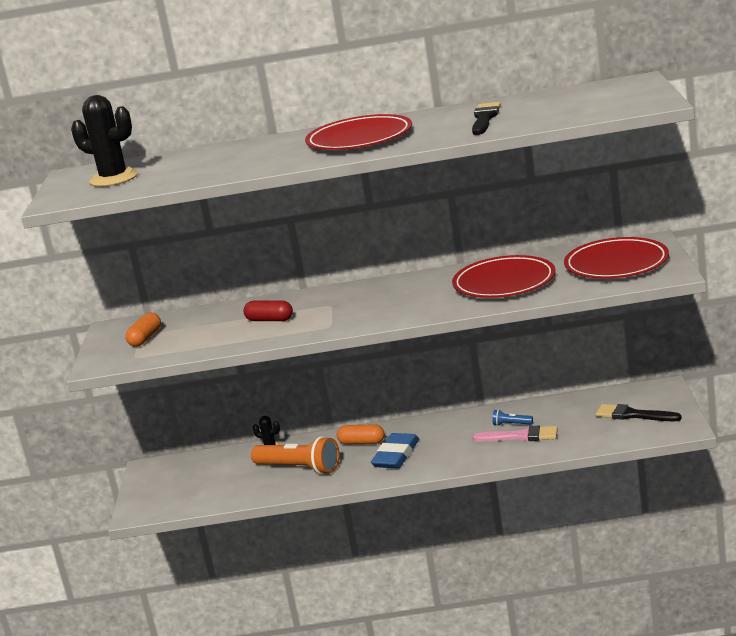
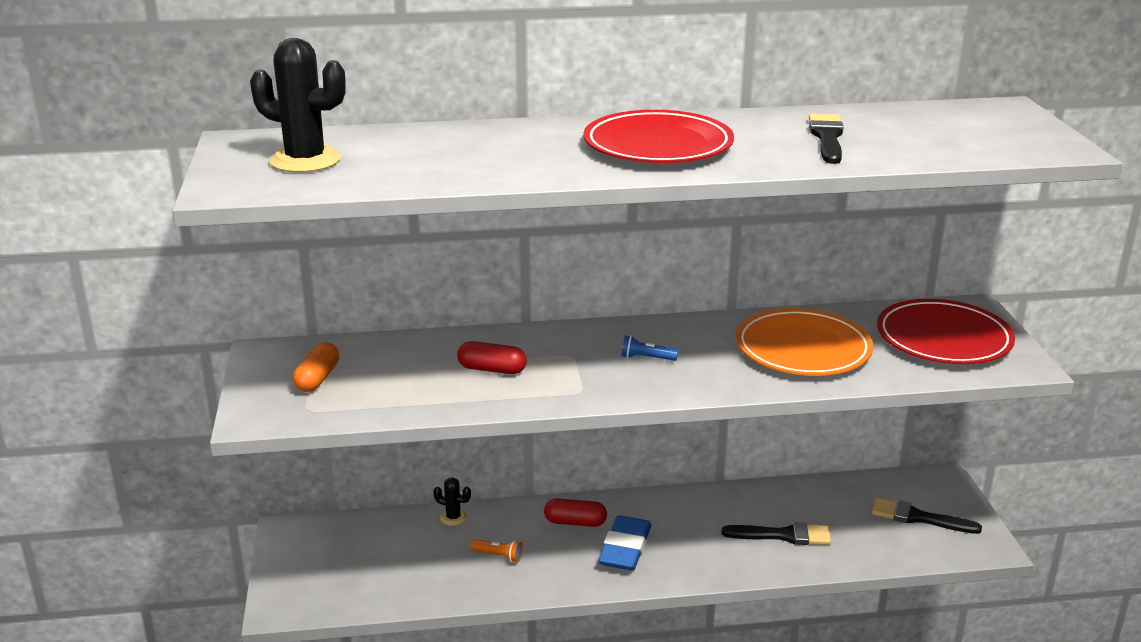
camera: 10 degrees left, 5 degrees up
(299, 468) = (498, 556): orange flashlight -> orange flashlight, size x0.44
(362, 442) = (575, 522): orange capsule -> red capsule
(504, 282) = (803, 349): red plate -> orange plate
(511, 424) = (766, 515): blue flashlight -> blue flashlight (646, 358)
(521, 436) = (783, 535): pink brush -> black brush

